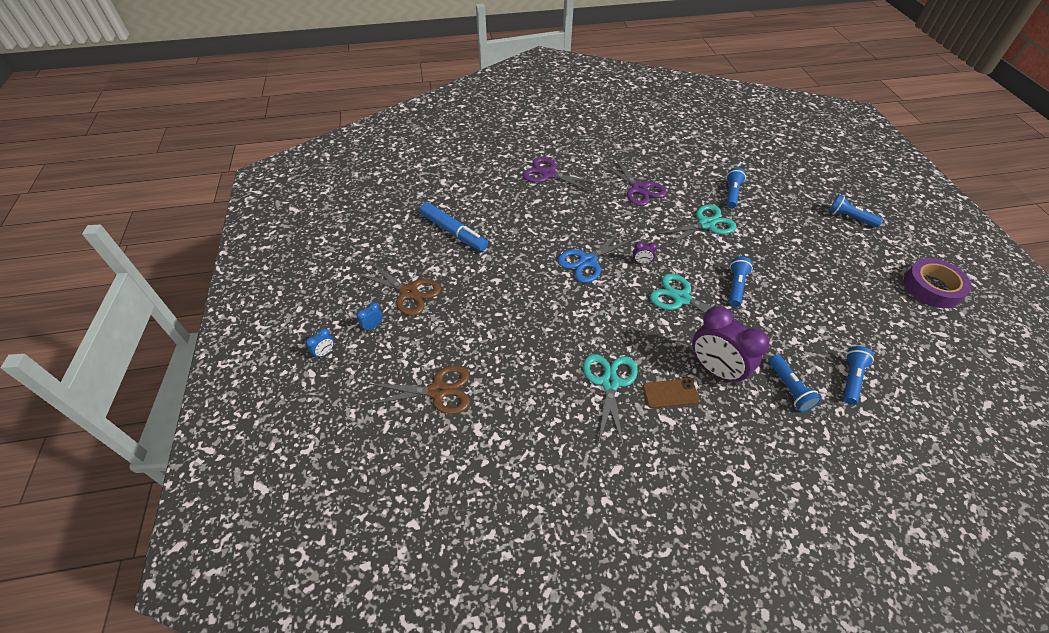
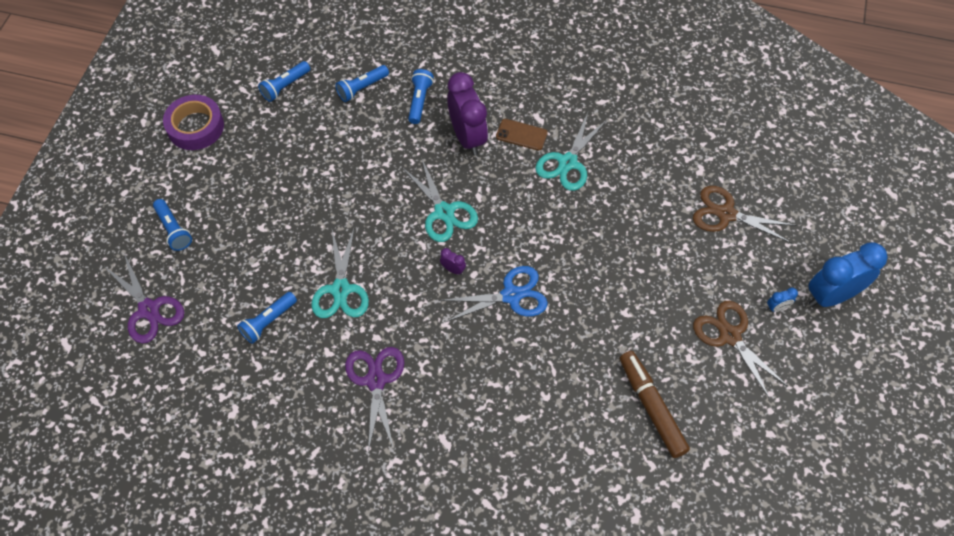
camera: 155 degrees left, 10 degrees up
(325, 352) = (831, 296): blue clock -> blue clock, size x2.49
(453, 232) = (651, 407): blue marker -> brown marker
(548, 174) = (478, 464): purple scissors -> purple scissors (149, 310)
(706, 224) = (341, 289): turquoise scissors -> turquoise scissors turned 90 degrees counterclockwise
(736, 286) = (379, 203): blue flashlight -> blue flashlight (285, 86)

